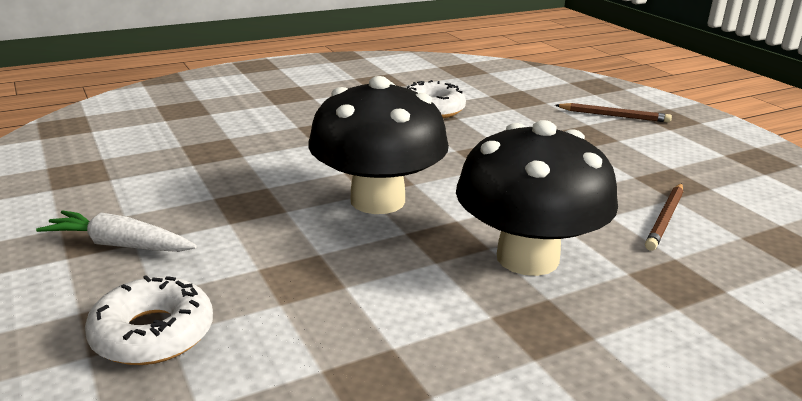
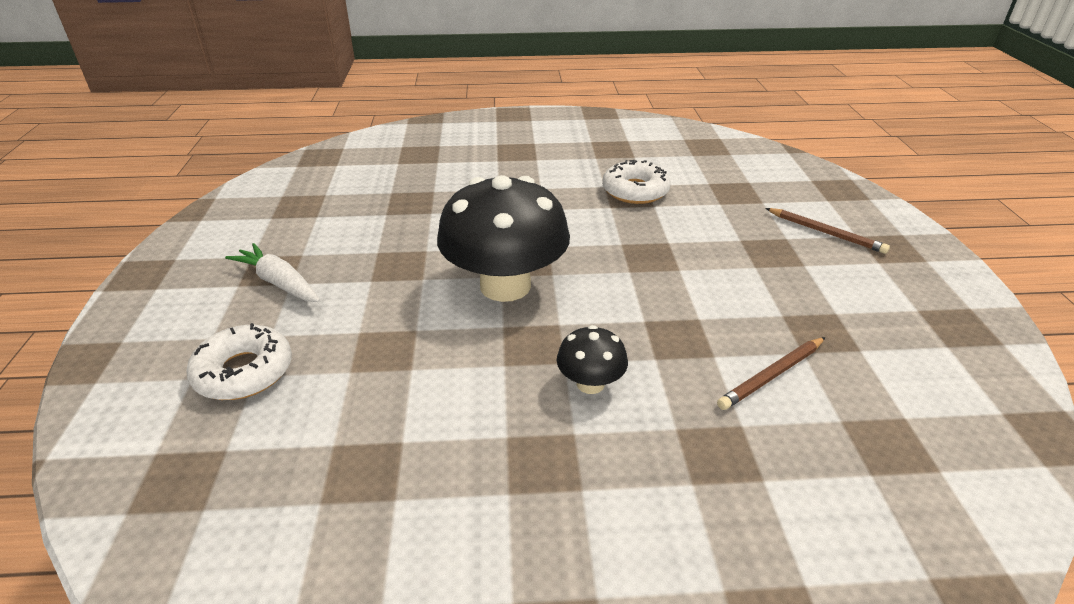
camera: 25 degrees right, 10 degrees up
(527, 258) = (590, 383): black mushroom -> black mushroom, size x0.46

